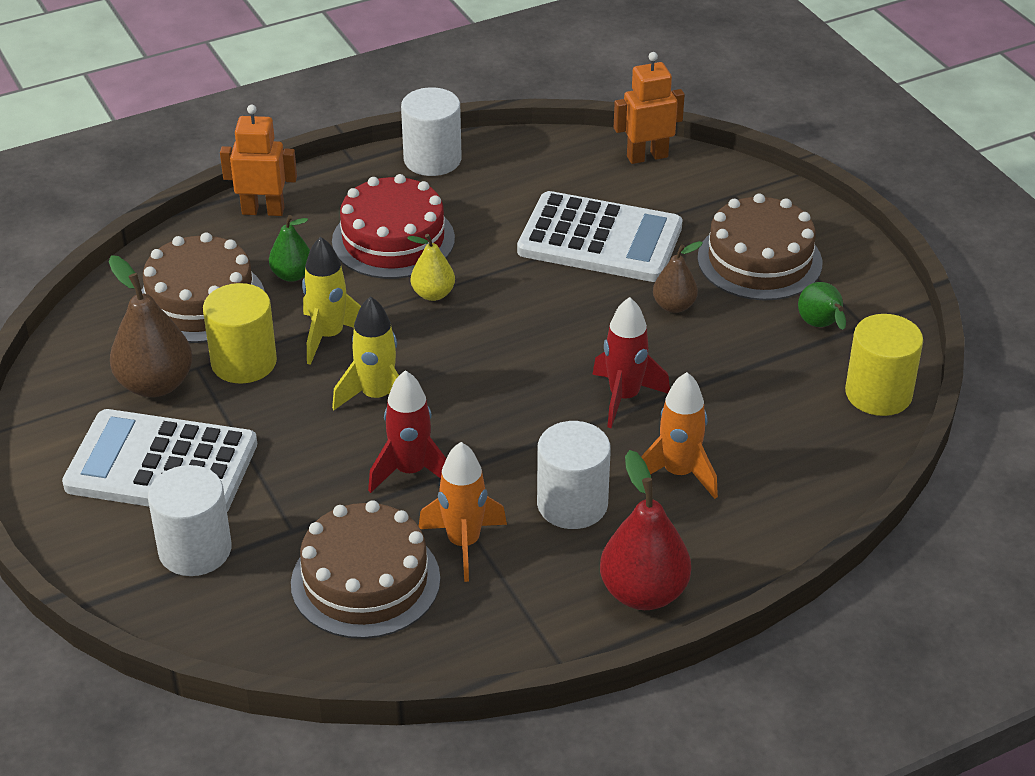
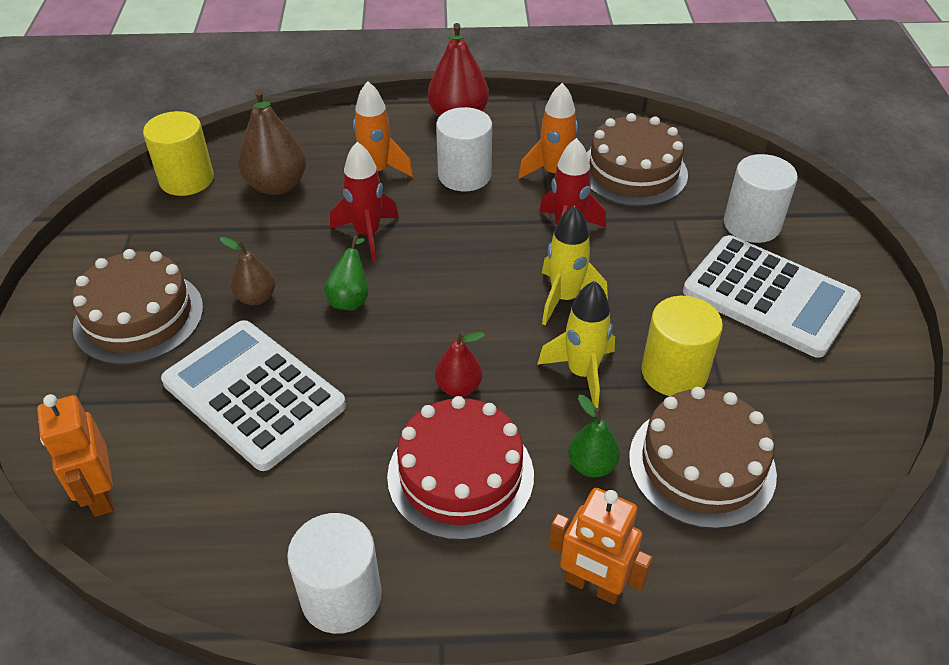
camera: 155 degrees left, 5 degrees up
(155, 384) = (766, 377): brown pear -> brown pear (277, 185)
(433, 294) = (459, 387): yellow pear -> red pear
(647, 156) = (100, 494): orange robot -> orange robot turned 60 degrees clockwise
(821, 326) = (163, 240): green pear -> green pear (350, 298)

